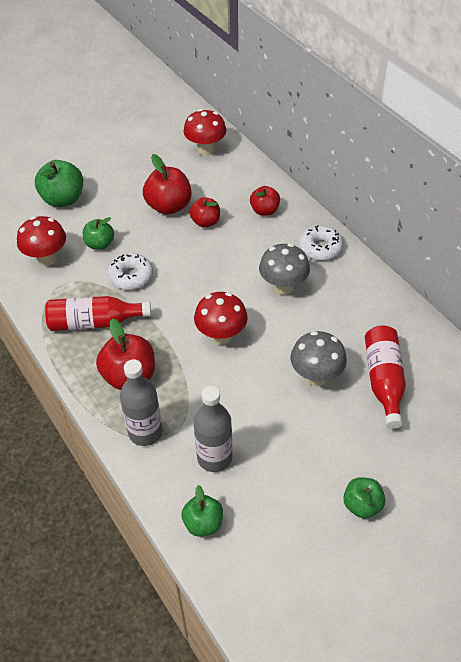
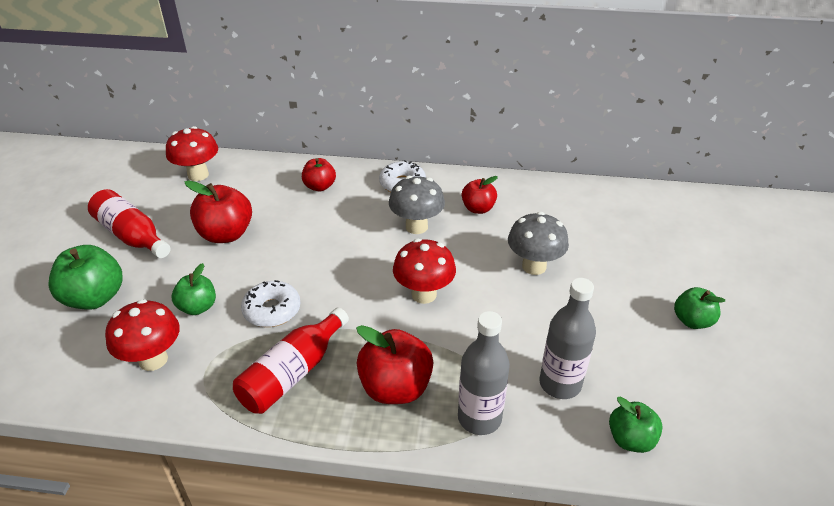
camera: 50 degrees left, 10 degrees down
(205, 222) = (280, 224): red apple -> red apple (478, 209)
(383, 381) = (577, 235): red bottle -> red bottle (132, 236)

